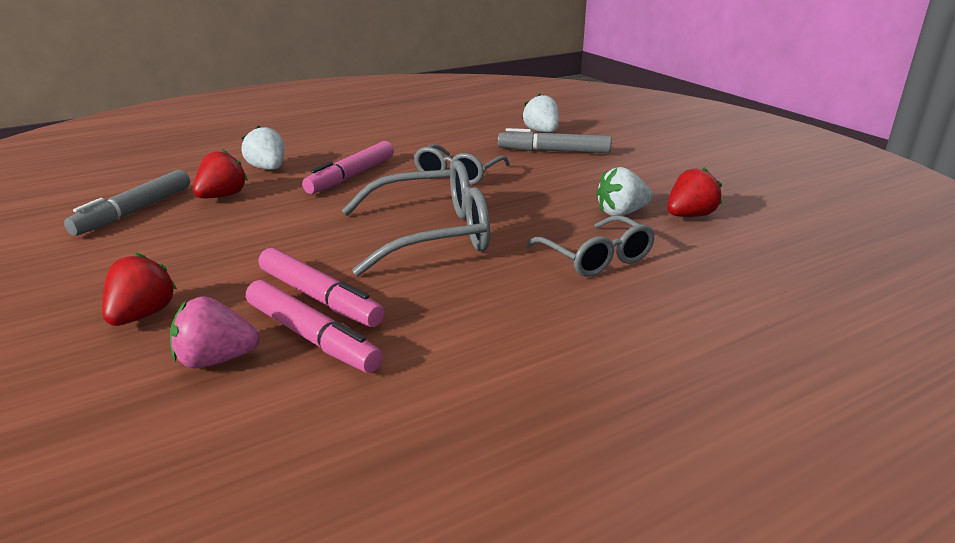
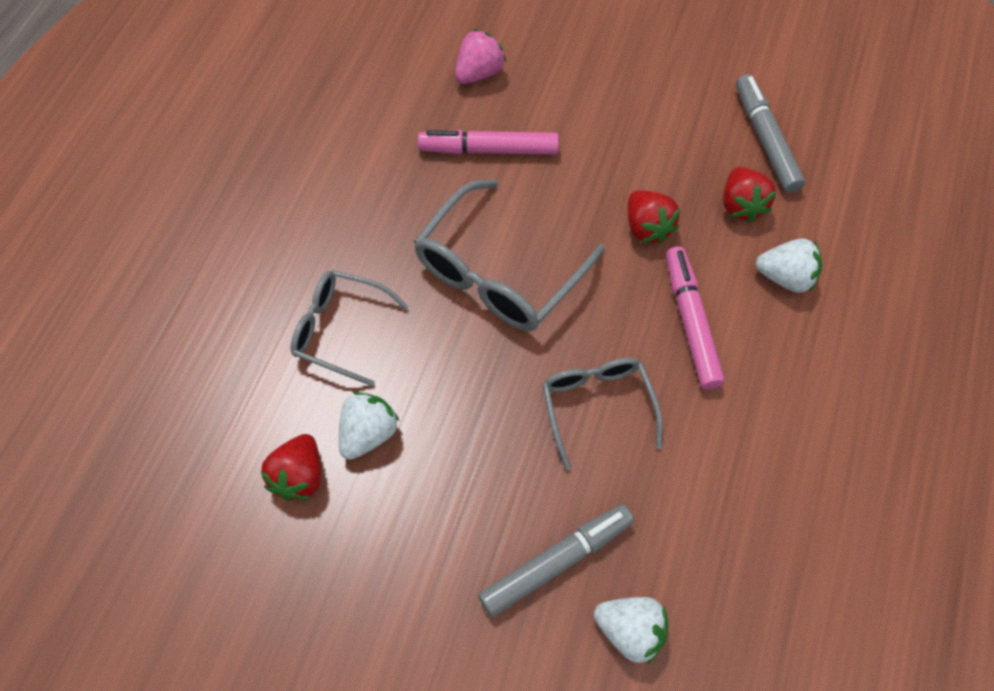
camera: 140 degrees right, 35 degrees up
(142, 315) = (569, 69): red strawberry -> red strawberry (647, 228)
(311, 336) = (451, 119): pink marker -> none

